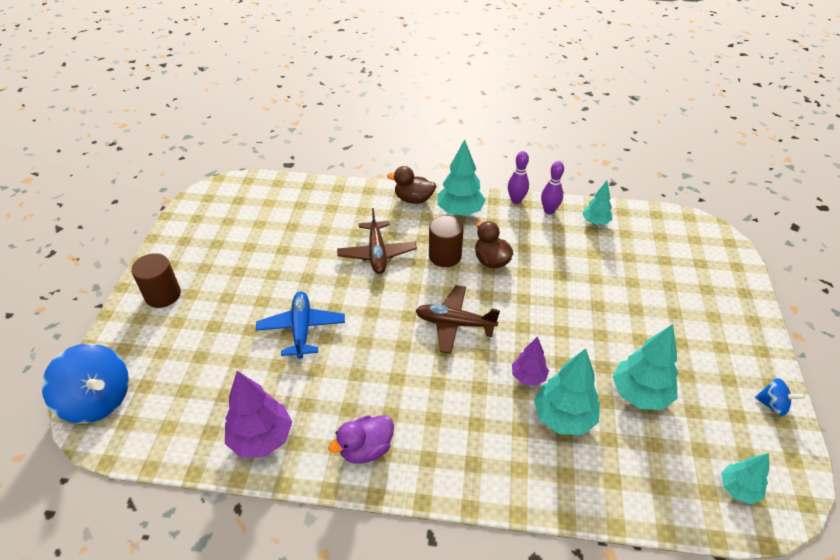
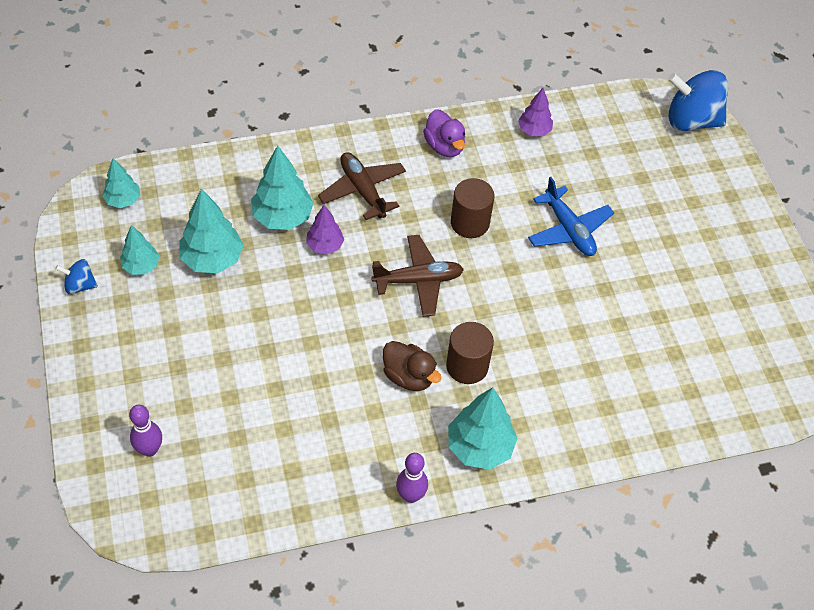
camera: 155 degrees right, 10 degrees up
(163, 295) = (734, 224): brown cylinder -> brown cylinder (470, 223)
(261, 438) = (534, 130): purple tree -> purple tree, size x0.60
(366, 449) = (444, 146): purple duck -> purple duck turned 120 degrees clockwise
(377, 253) = (548, 345): brown plane -> brown plane (363, 190)
(413, 199) = (552, 450): brown duck -> none
(549, 210) = (359, 490): purple bowling pin -> purple bowling pin (149, 449)
(595, 222) = (290, 488): turquoise tree -> turquoise tree (141, 266)

